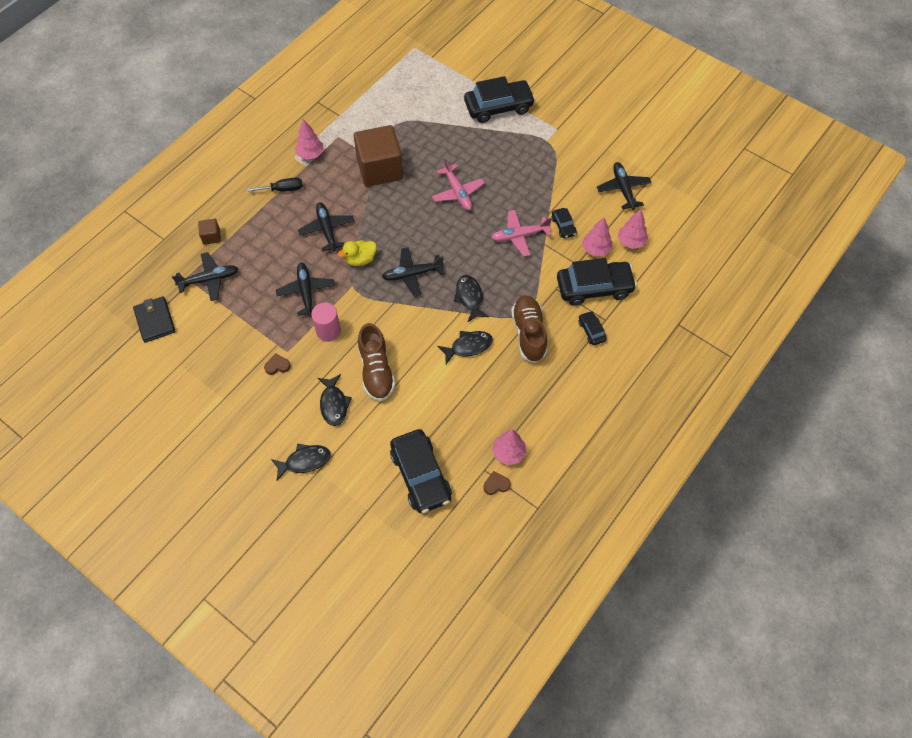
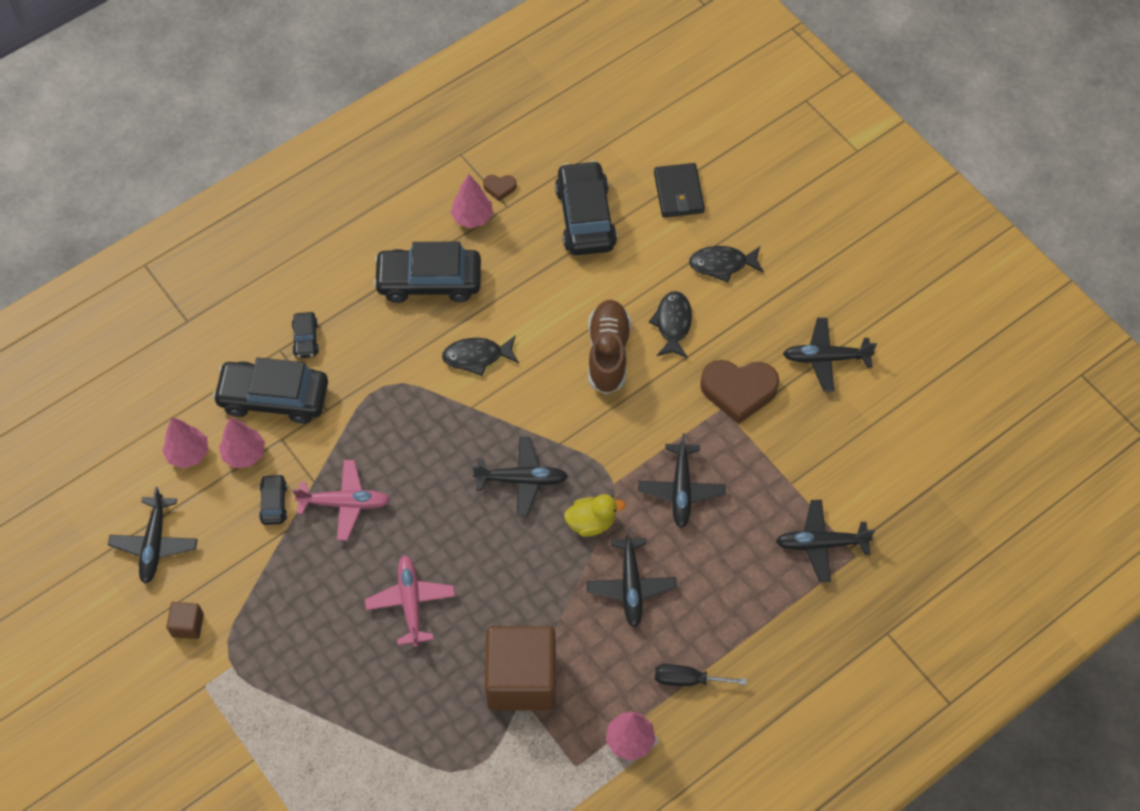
camera: 165 degrees left, 0 degrees up
(155, 321) = (904, 497): black wallet -> black wallet (678, 192)
(211, 236) = (812, 618): brown cube -> brown cube (188, 625)
(216, 405) = (825, 358): none -> black plane
(277, 366) = (738, 391): brown heart -> brown heart, size x2.19
(328, 331) = (660, 423): pink cylinder -> none
(469, 297) = (451, 425): black fish -> none
(498, 107) = (283, 759): black car -> black car (429, 281)
(529, 333) = (390, 355): brown shoe -> none

